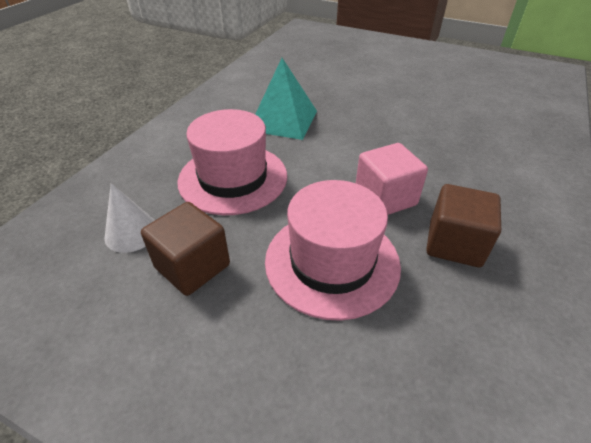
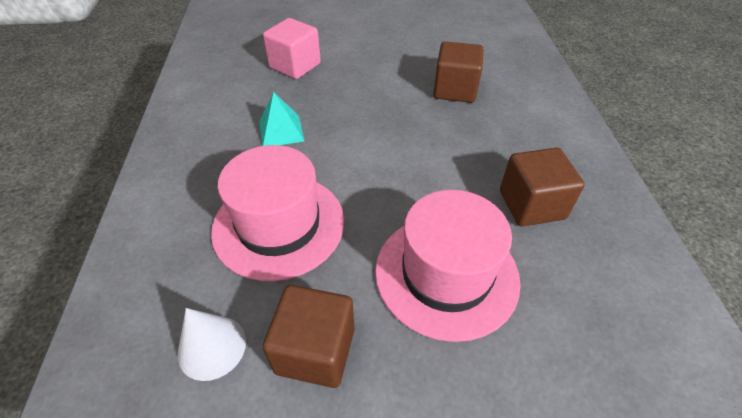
camera: 30 degrees left, 5 degrees up
(283, 120) = (281, 131): turquoise pyramid -> turquoise pyramid, size x0.62
(385, 198) = (445, 183): pink cube -> pink cube (295, 66)
(451, 134) = (455, 90): none -> brown cube

